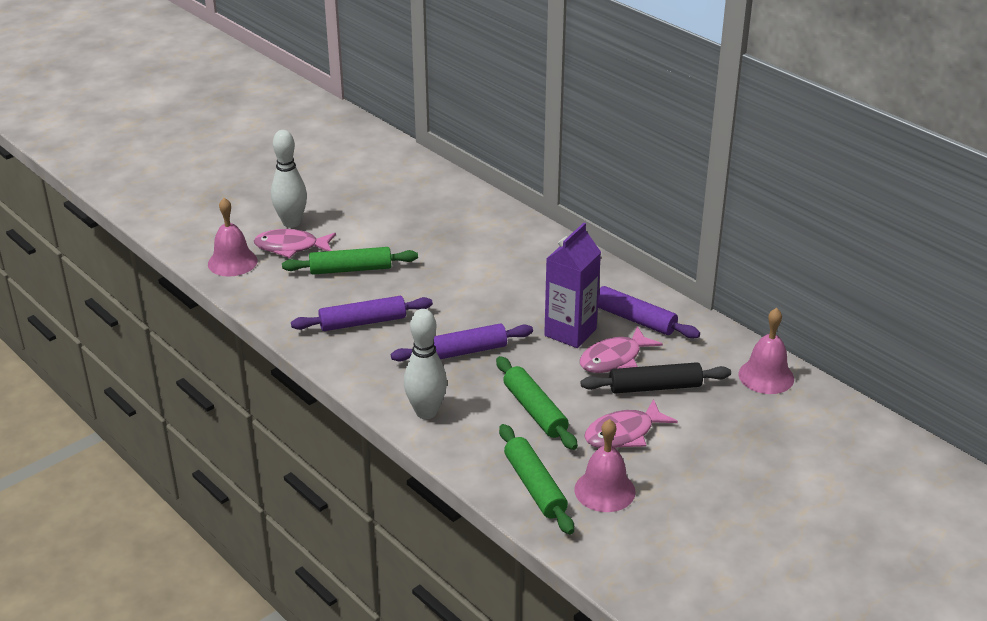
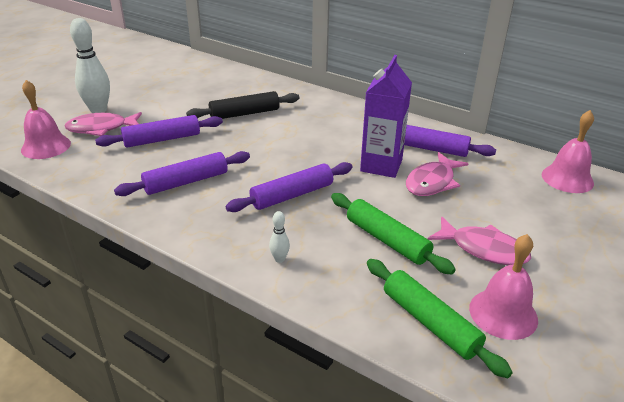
camera: 15 degrees left, 0 degrees up
(351, 269) = (162, 139): green rolling pin -> purple rolling pin
(426, 412) = (279, 259): white bowling pin -> white bowling pin, size x0.44
(624, 433) = (483, 249): pink fish -> pink fish turned 105 degrees counterclockwise
(655, 387) = (482, 201): black rolling pin -> black rolling pin (244, 113)

